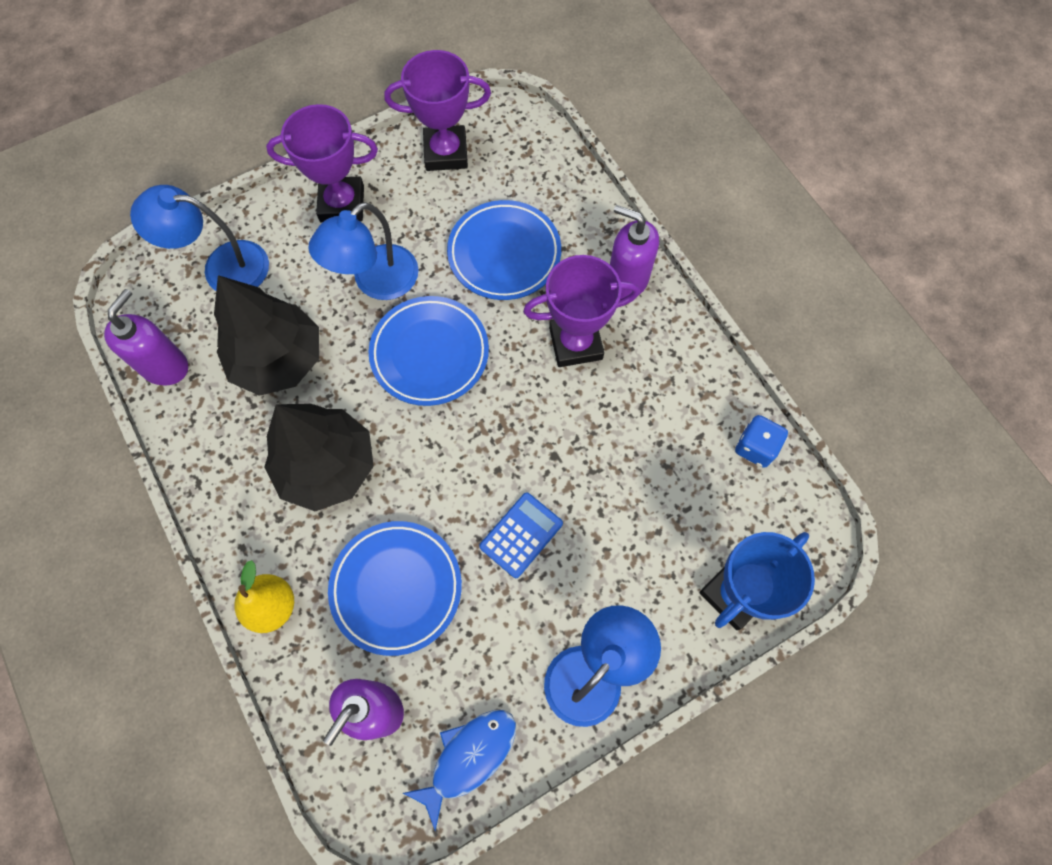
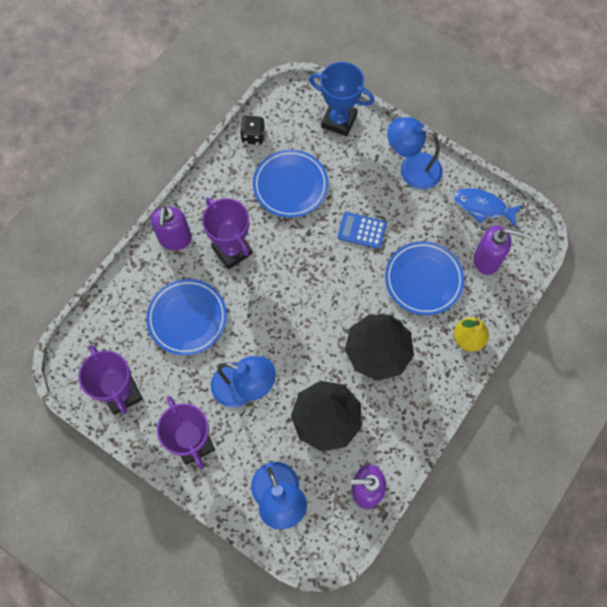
camera: 115 degrees left, 0 degrees up
(430, 353) = (278, 330): blue plate -> blue plate (290, 185)
(755, 447) = (253, 136): blue dice -> black dice

